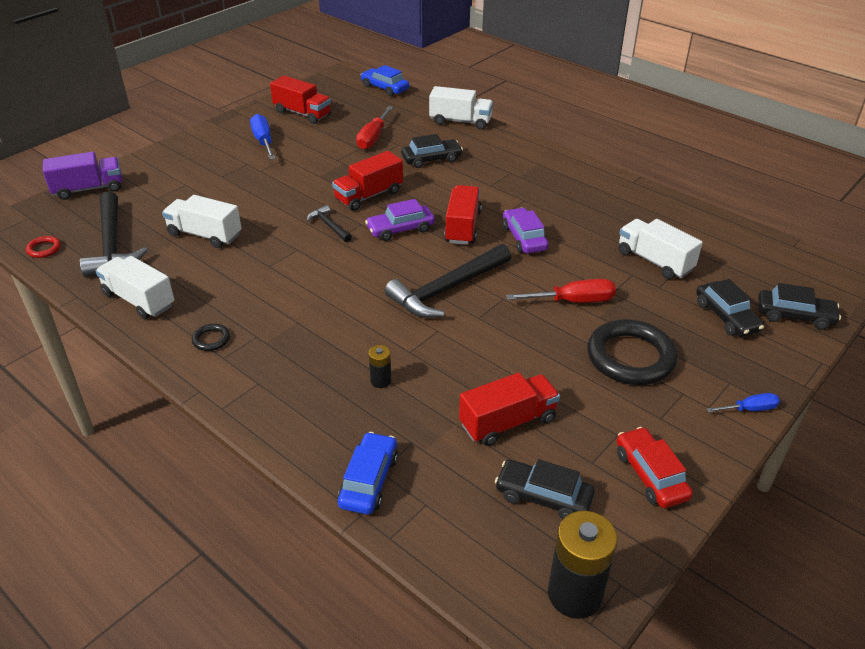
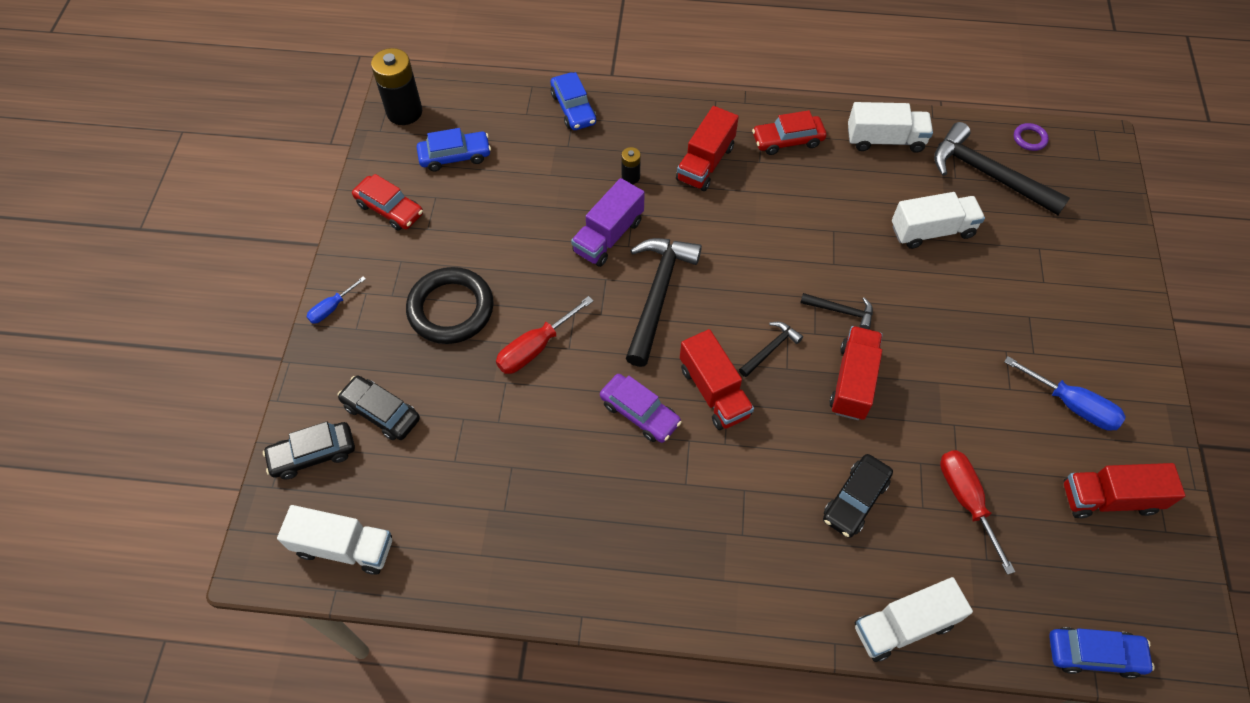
camera: 145 degrees right, 20 degrees up
(44, 249) = (1029, 139): red ring -> purple ring
(88, 189) = (1113, 219): purple truck -> purple truck (608, 236)
(211, 339) = (787, 140): black ring -> red car
(400, 229) = (771, 349): purple car -> black hammer
(508, 422) = (513, 195): red truck -> red truck (705, 163)
(543, 497) = (455, 156): black car -> blue car
(654, 261) = (484, 458): white truck -> white truck (344, 547)

